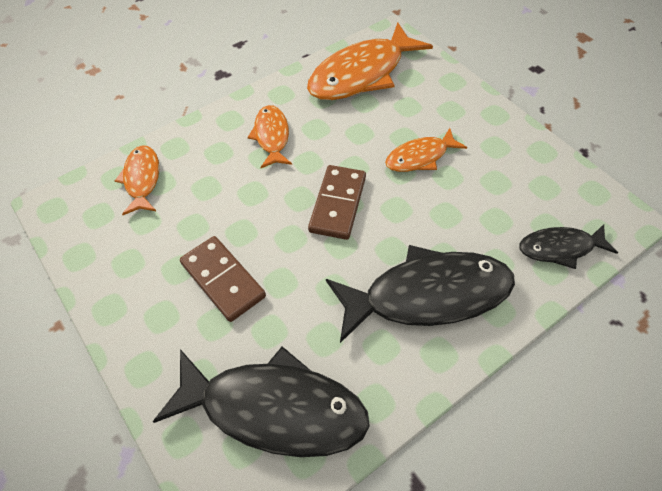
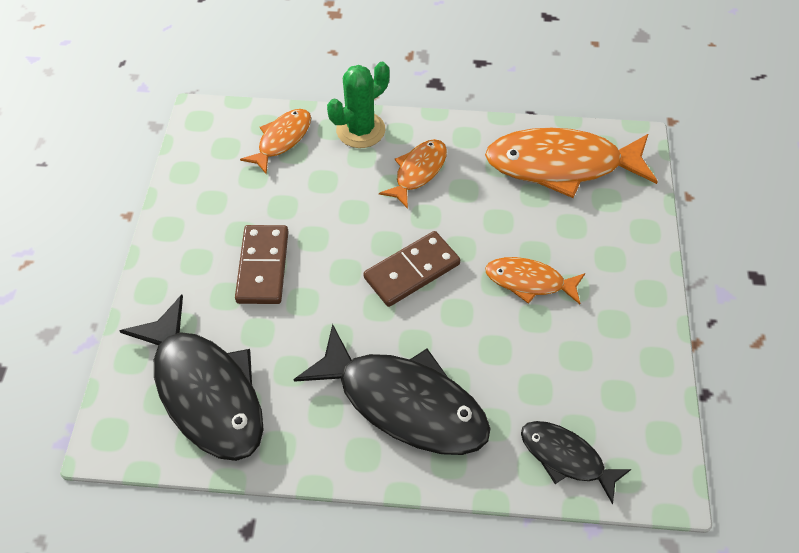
camera: 40 degrees right, 0 degrees up
(199, 135) = (360, 130): none -> green cactus

